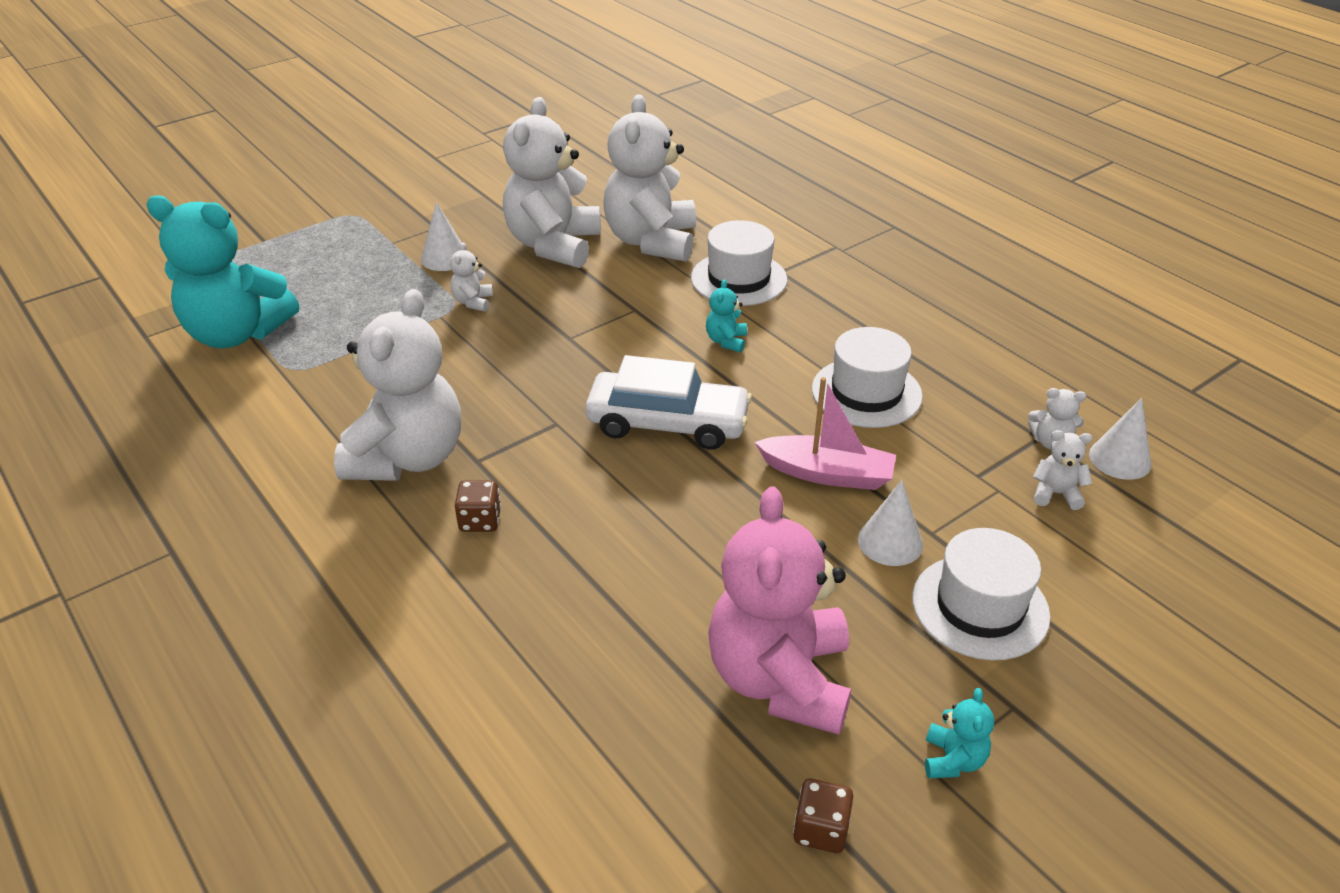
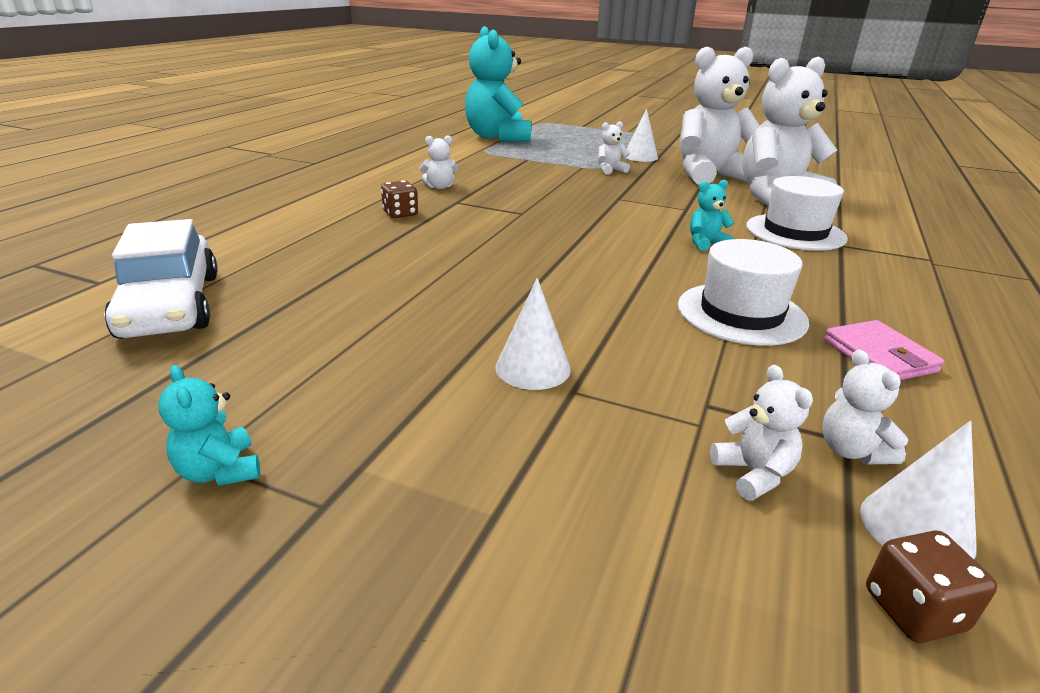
camera: 60 degrees right, 10 degrees down
(408, 458) = (440, 187): white teddy bear -> white teddy bear, size x0.40
(668, 423) = (571, 244): white car -> white car (171, 305)
(780, 679) = (299, 346): pink teddy bear -> none
(820, 829) = (110, 404): brown dice -> brown dice (914, 610)
(827, 473) = (594, 317): pink boat -> none
(953, 760) = (220, 471): turquoise teddy bear -> turquoise teddy bear turned 75 degrees clockwise
(958, 365) = (879, 356): none -> pink wallet
(980, 607) = (481, 446): white hat -> none

